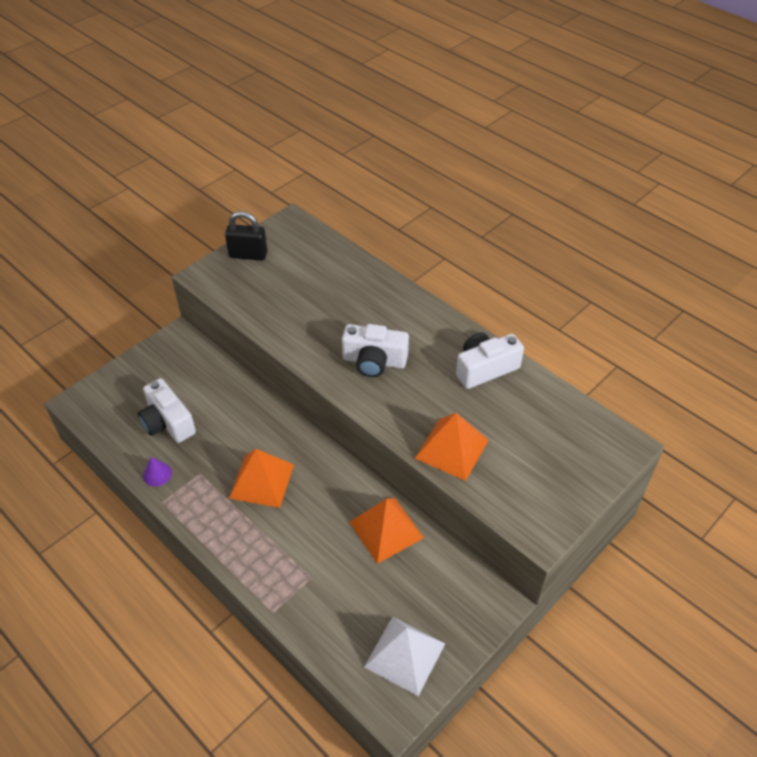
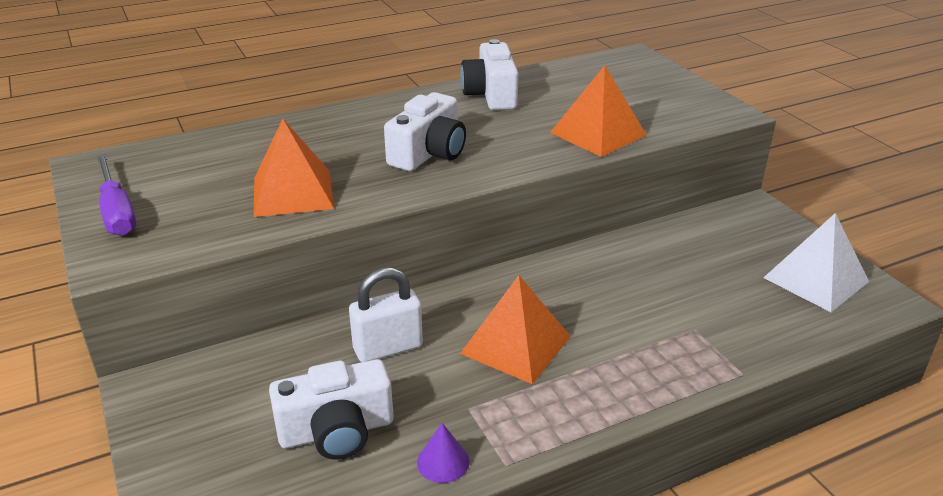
camera: 70 degrees left, 15 degrees down
(238, 421) = (388, 348): none -> white padlock
(248, 255) = (117, 211): black padlock -> purple screwdriver
(386, 529) = (638, 256): orange pyramid -> orange pyramid (293, 192)

